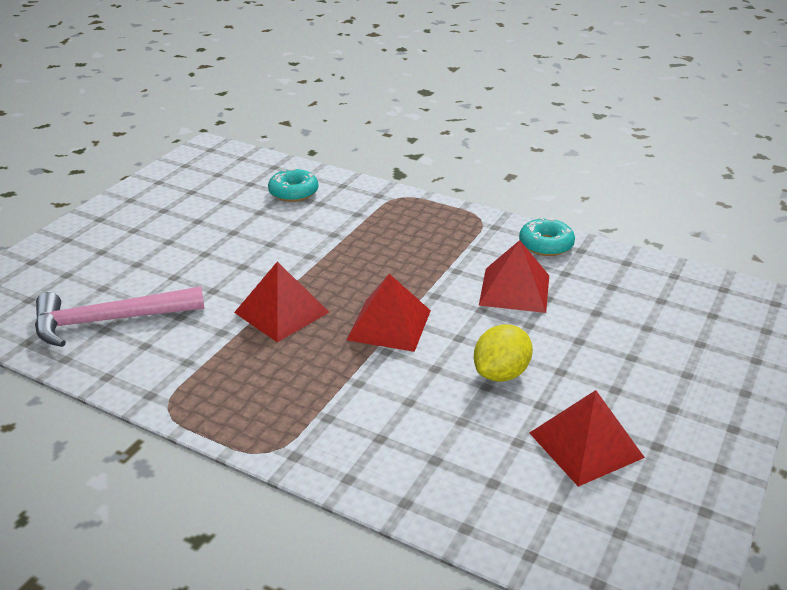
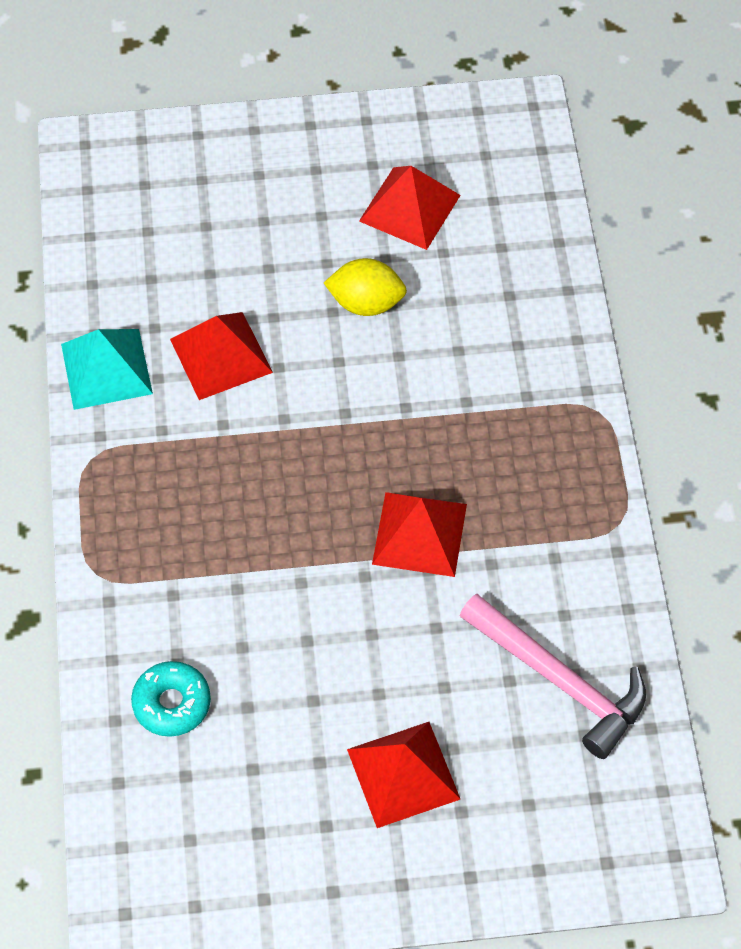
camera: 125 degrees left, 25 degrees up
(389, 324) = (364, 428): red pyramid -> red pyramid (403, 774)
(546, 244) = (106, 368): turquoise donut -> turquoise pyramid

